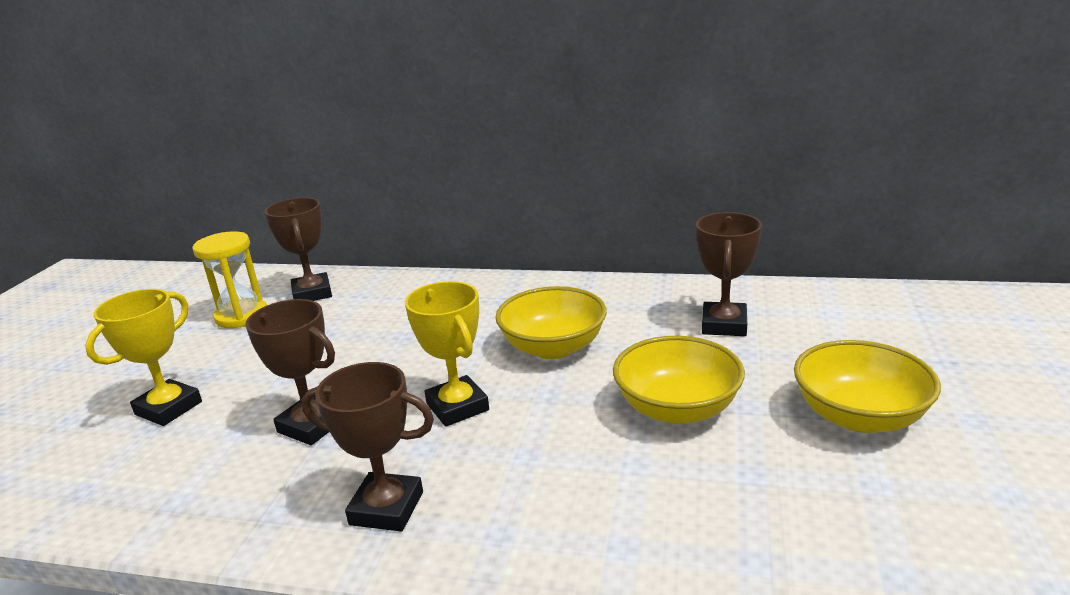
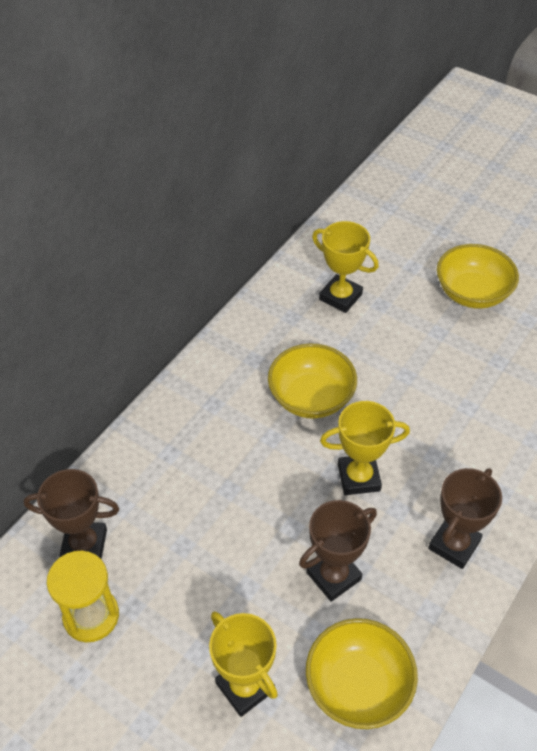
camera: 70 degrees left, 25 degrees up
(677, 408) = (424, 364): yellow bowl -> yellow bowl (358, 686)
(724, 325) = (340, 297): brown trophy -> yellow trophy

